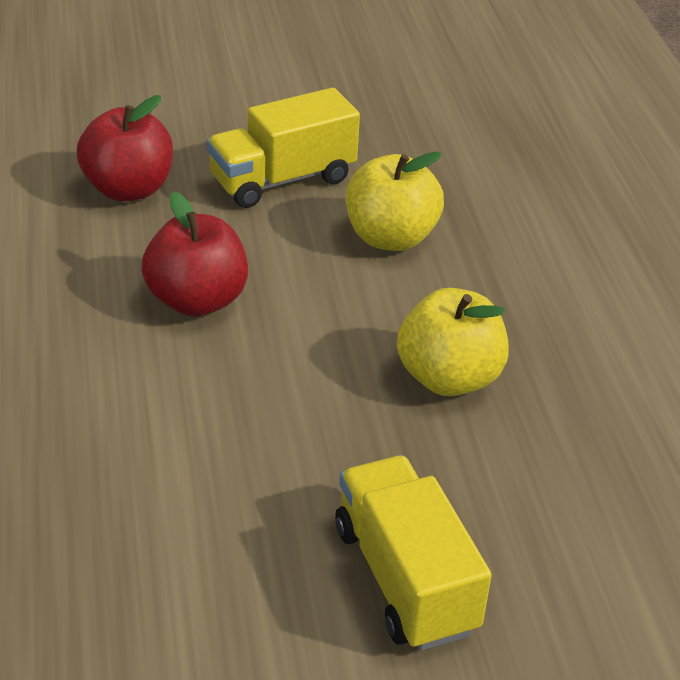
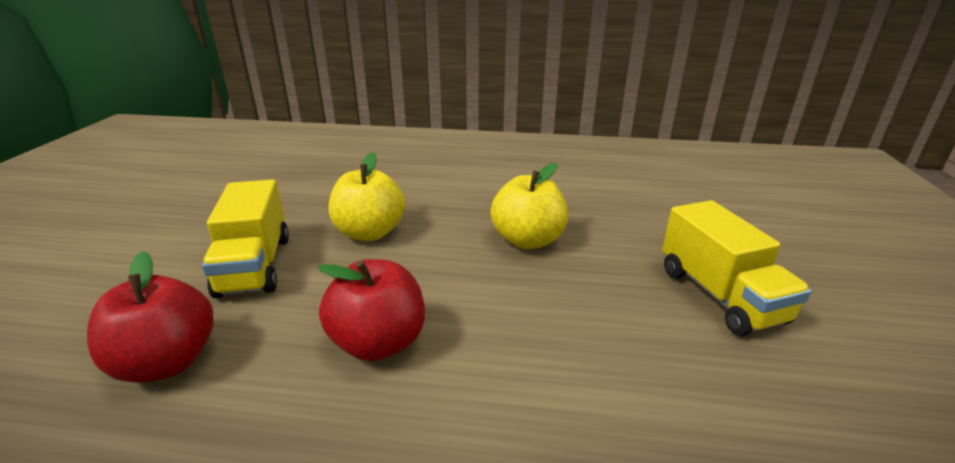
camera: 70 degrees left, 10 degrees down
(405, 579) = (719, 295): yellow truck -> yellow truck turned 105 degrees counterclockwise

